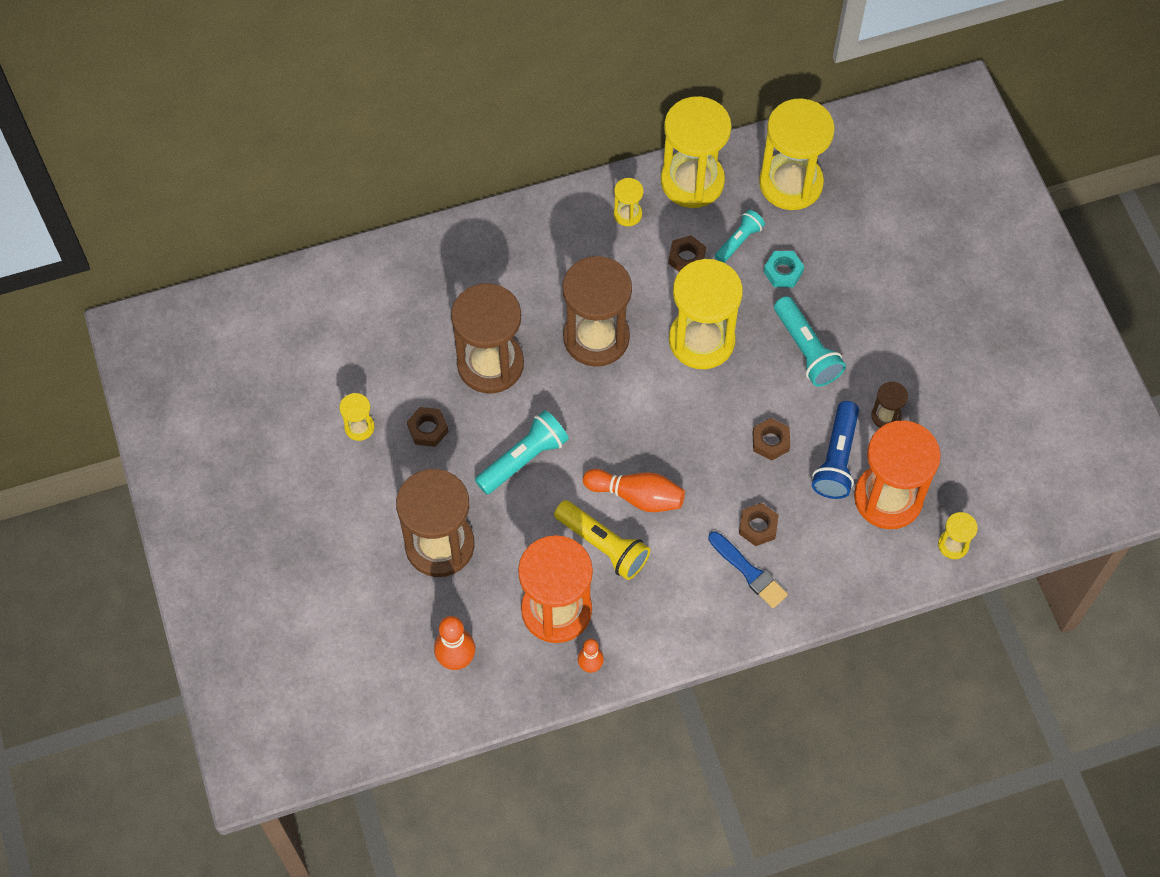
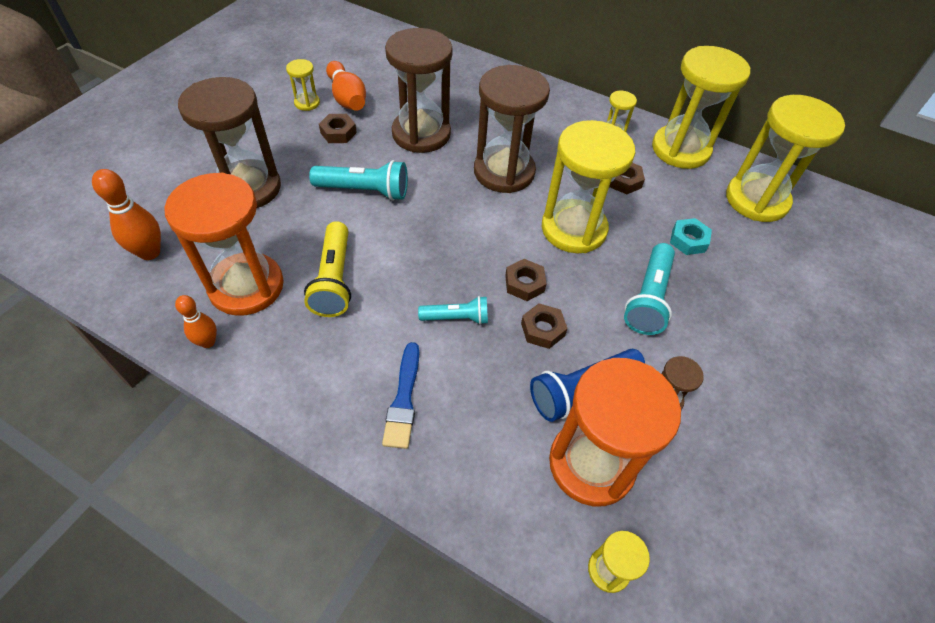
camera: 45 degrees right, 10 degrees down
(637, 496) = (400, 273): orange bowling pin -> orange bowling pin (347, 98)
(739, 241) = (675, 200): turquoise flashlight -> turquoise flashlight (456, 318)
(758, 526) = (455, 375): brown nut -> brown nut (524, 283)

